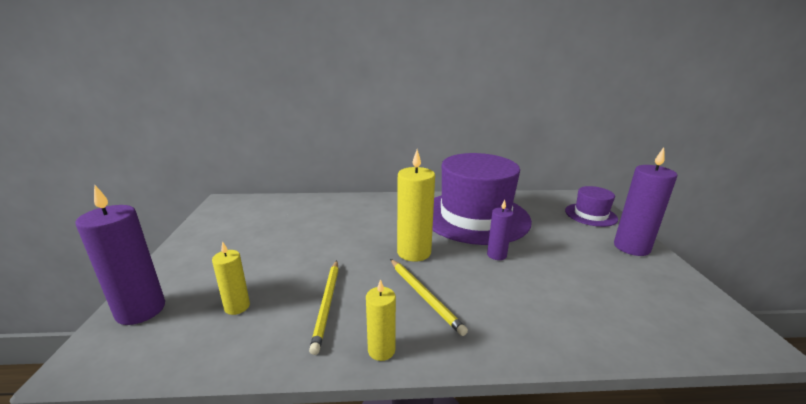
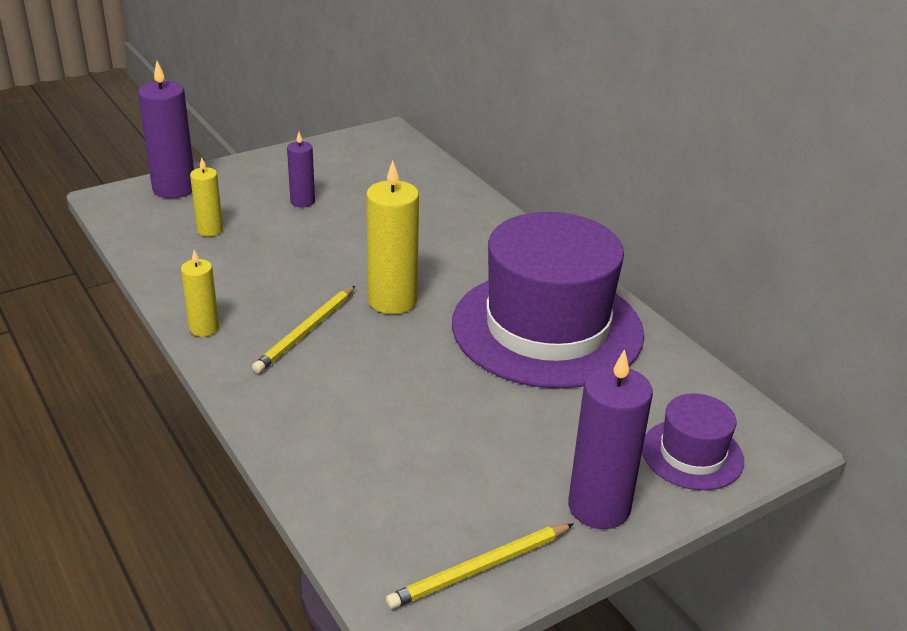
camera: 60 degrees right, 10 degrees up
(327, 304) = (247, 276): yellow pencil -> yellow pencil (480, 569)
(496, 255) = (445, 368): purple candle -> purple candle (302, 202)

